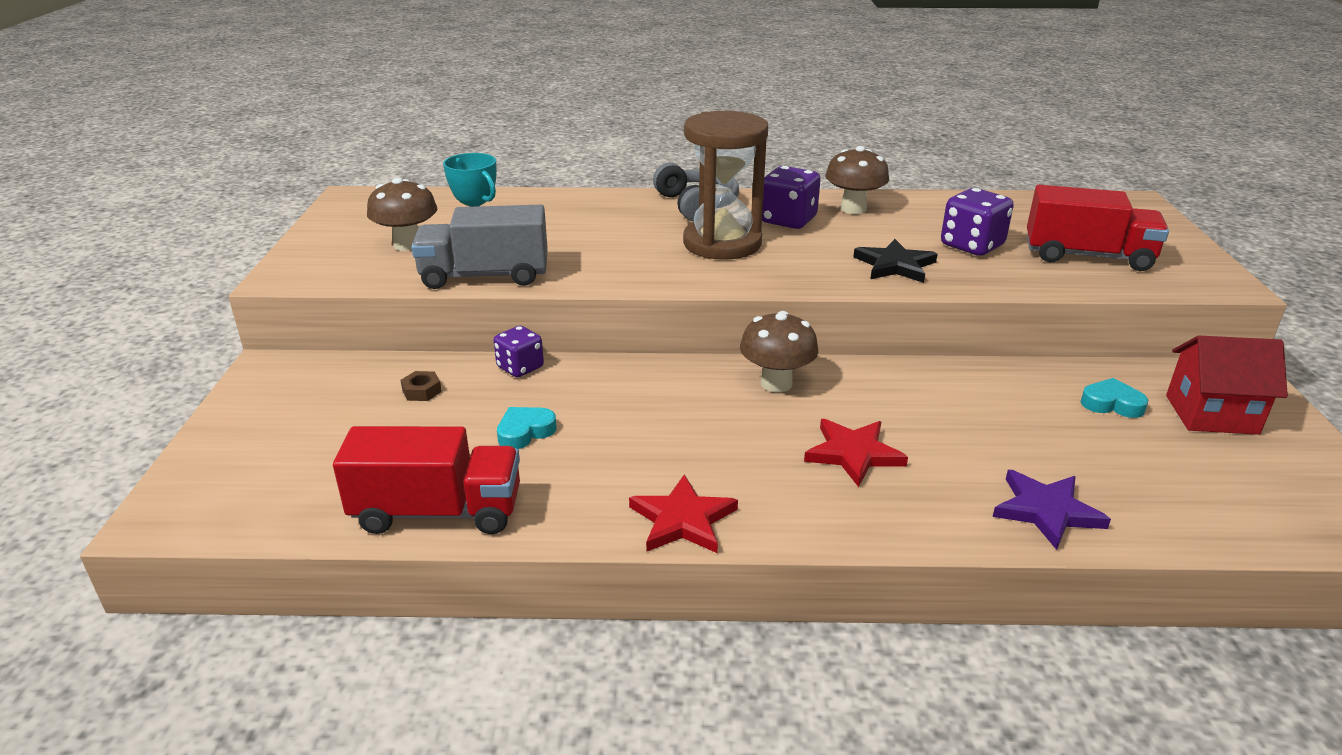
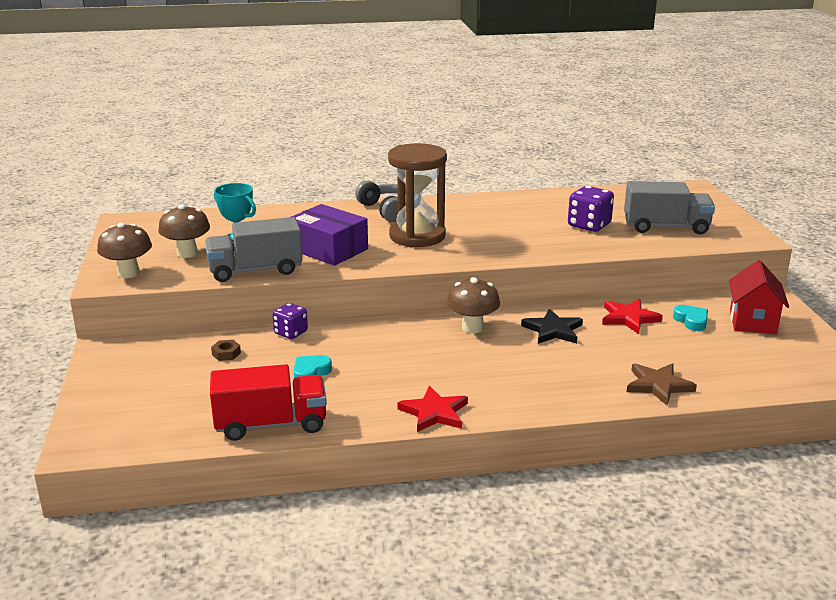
camera: 10 degrees left, 5 degrees down
(594, 253) = (328, 249): none -> purple box
(788, 220) = (459, 217): purple dice -> none
(853, 209) = (503, 205): brown mushroom -> brown mushroom (128, 273)
(853, 454) = (533, 365): red star -> red star (629, 318)
(895, 265) = (540, 242): black star -> black star (553, 330)
(1046, 511) = (658, 385): purple star -> brown star
(1087, 256) = (666, 227): red truck -> grey truck
(1111, 404) = (691, 321): turquoise heart -> turquoise heart turned 60 degrees clockwise
(1211, 414) = (752, 322): red house -> red house turned 75 degrees counterclockwise

